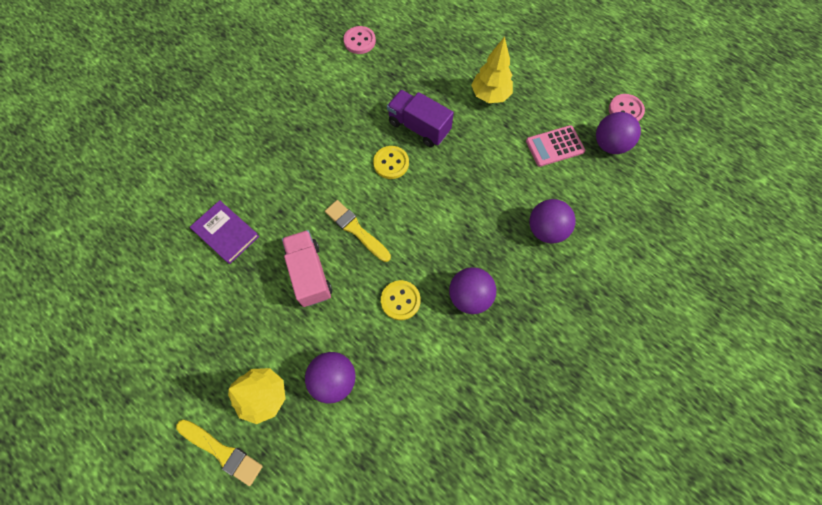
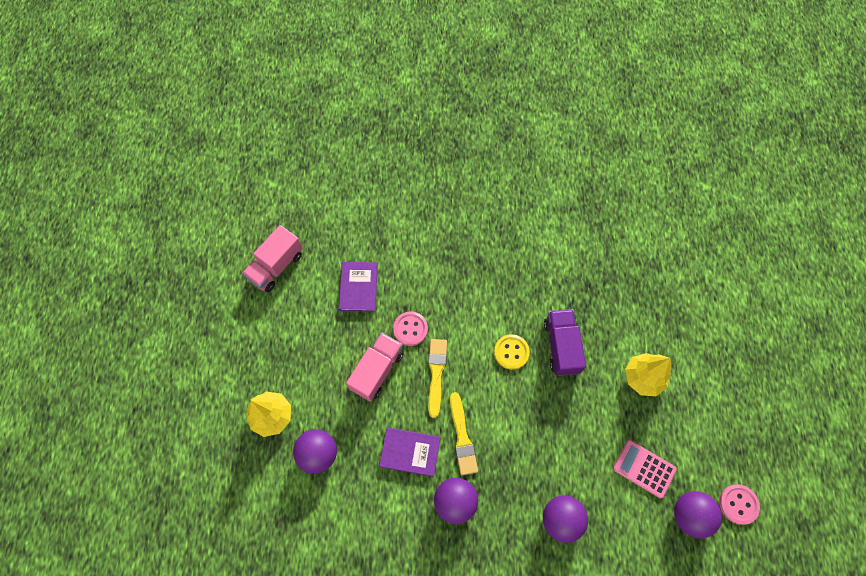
camera: 50 degrees right, 0 degrees up
(134, 286) = (276, 266): none -> pink truck
(222, 451) = (219, 422): yellow brush -> yellow brush (462, 437)
(359, 41) = (595, 236): pink button -> pink button (410, 329)
(400, 300) = (410, 452): yellow button -> purple book

